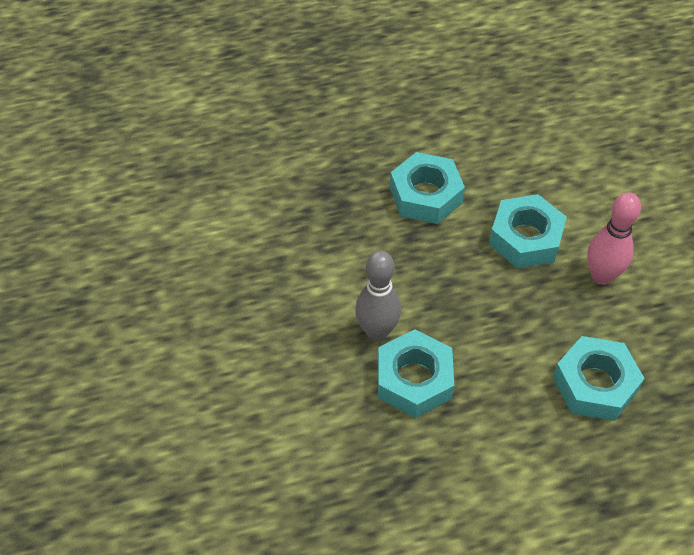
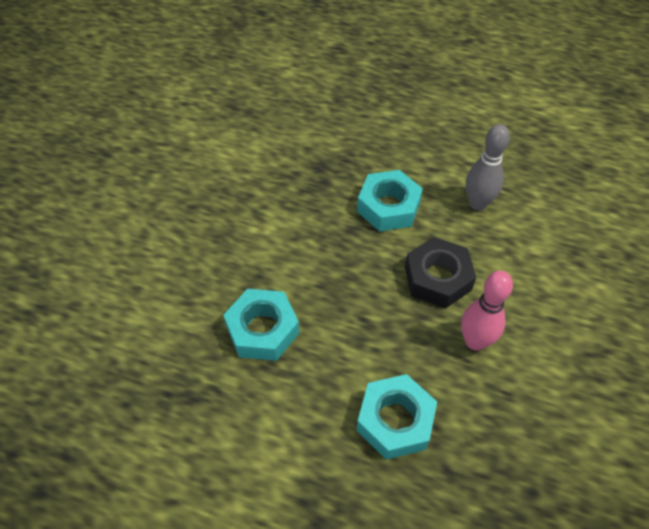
camera: 35 degrees right, 0 degrees up
(377, 331) = (268, 281): grey bowling pin -> grey bowling pin (477, 203)
(525, 238) = (437, 278): turquoise nut -> black nut

